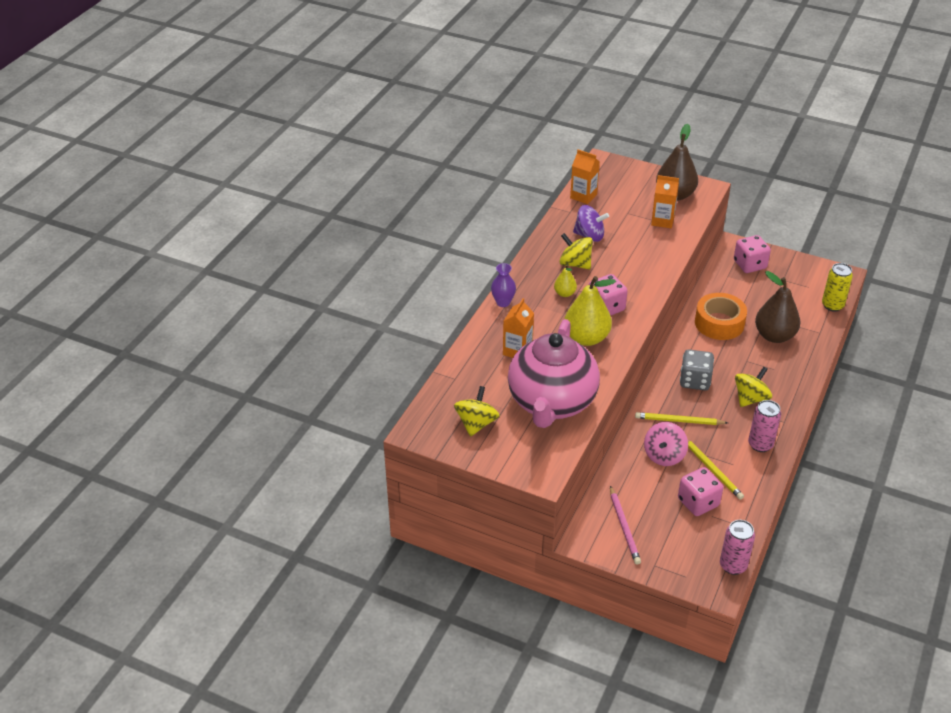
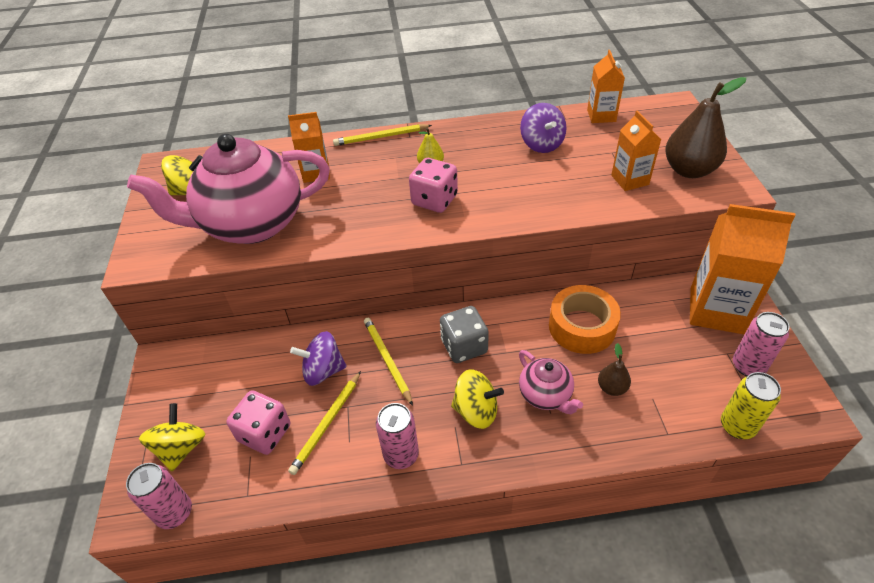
camera: 60 degrees right, 5 degrees up
(503, 302) = (381, 137): purple vase -> yellow pencil
(575, 264) = (485, 153): yellow spinning top -> yellow spinning top (181, 448)
(586, 338) = (372, 207): yellow pear -> none
(624, 527) = (194, 383): pink pencil -> none
(664, 455) = (323, 371): pink spinning top -> purple spinning top
(749, 265) = (716, 310): pink dice -> orange carton
(760, 364) = (546, 395): none -> pink teapot
(774, 336) = (612, 388): brown pear -> brown pear, size x0.50
(797, 278) = (748, 366): none -> pink can

